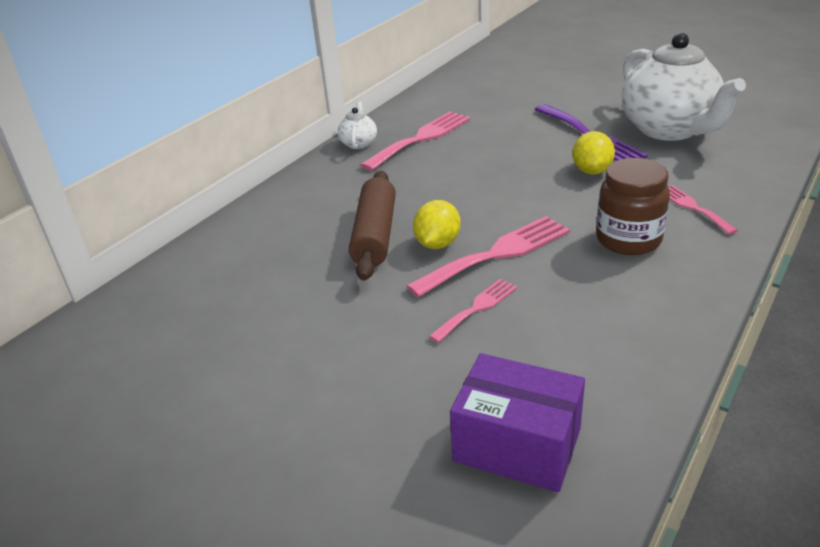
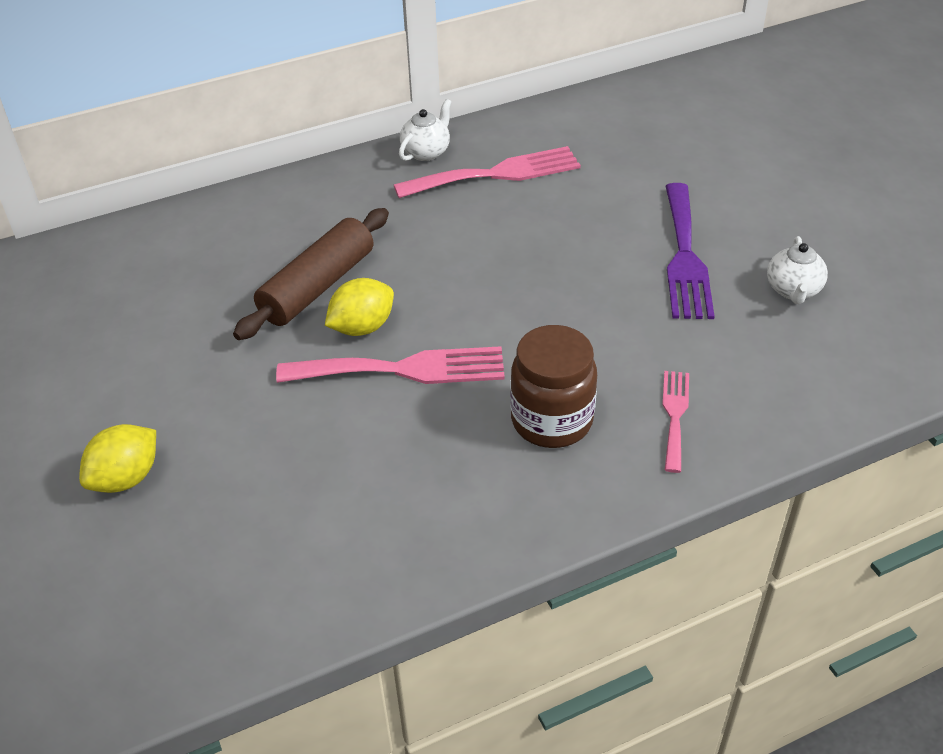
camera: 30 degrees right, 10 degrees up
(477, 308) = (316, 423): pink fork -> none
(517, 445) = (195, 581): purple box -> none
(592, 171) = (625, 308): yellow lemon -> yellow lemon (126, 478)
(669, 130) = (793, 290): white teapot -> white teapot, size x0.42

